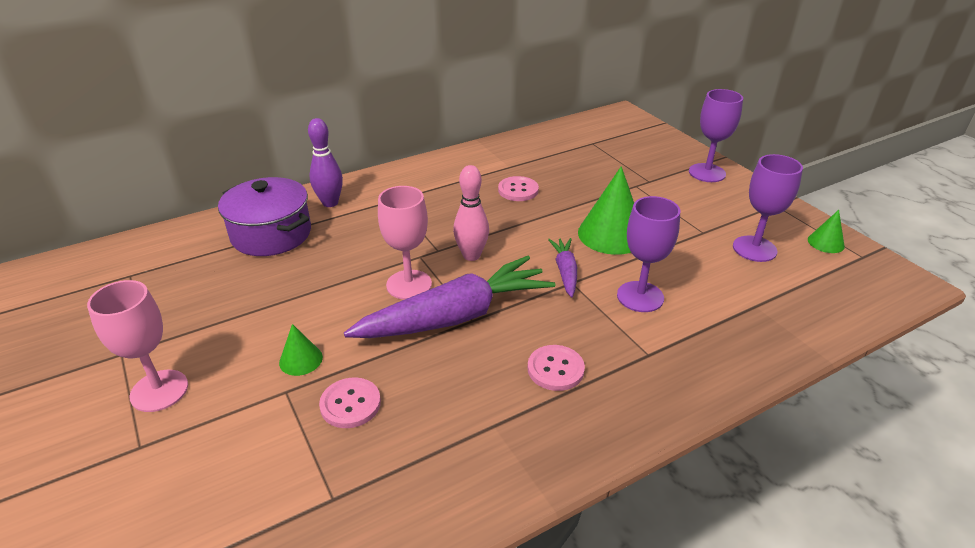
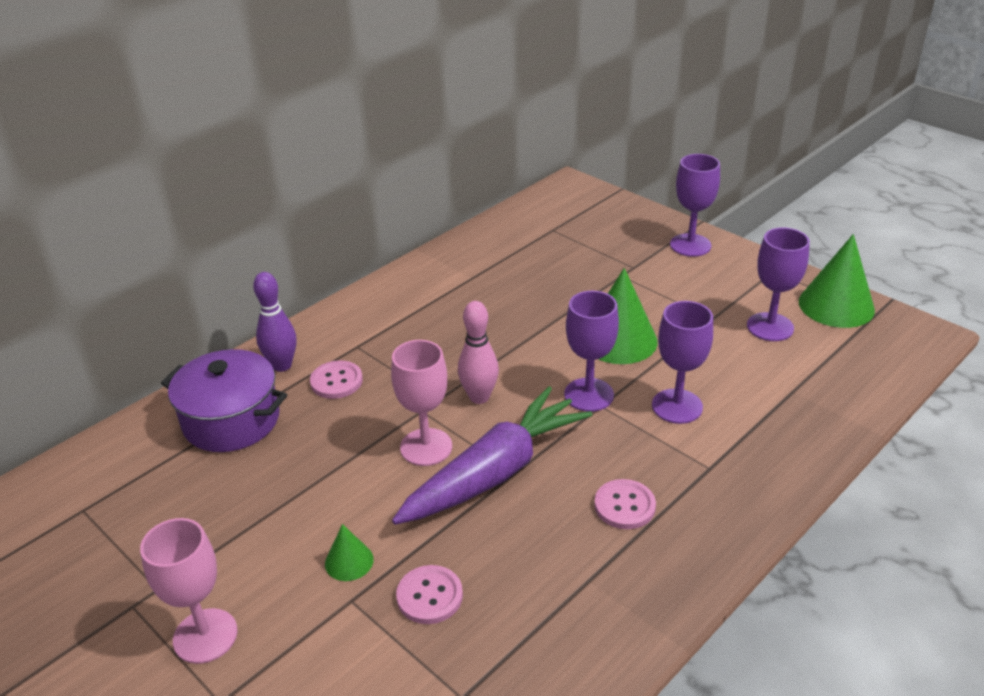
camera: 15 degrees left, 0 degrees up
(518, 190) = (495, 306): pink button -> pink button (336, 381)
(565, 272) = (589, 395): purple carrot -> purple goblet
(825, 243) = (836, 305): green cone -> green cone, size x1.99

